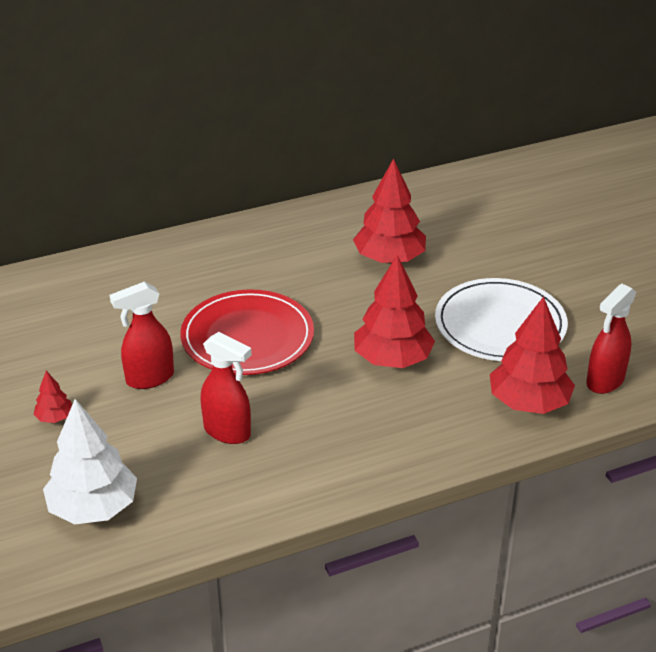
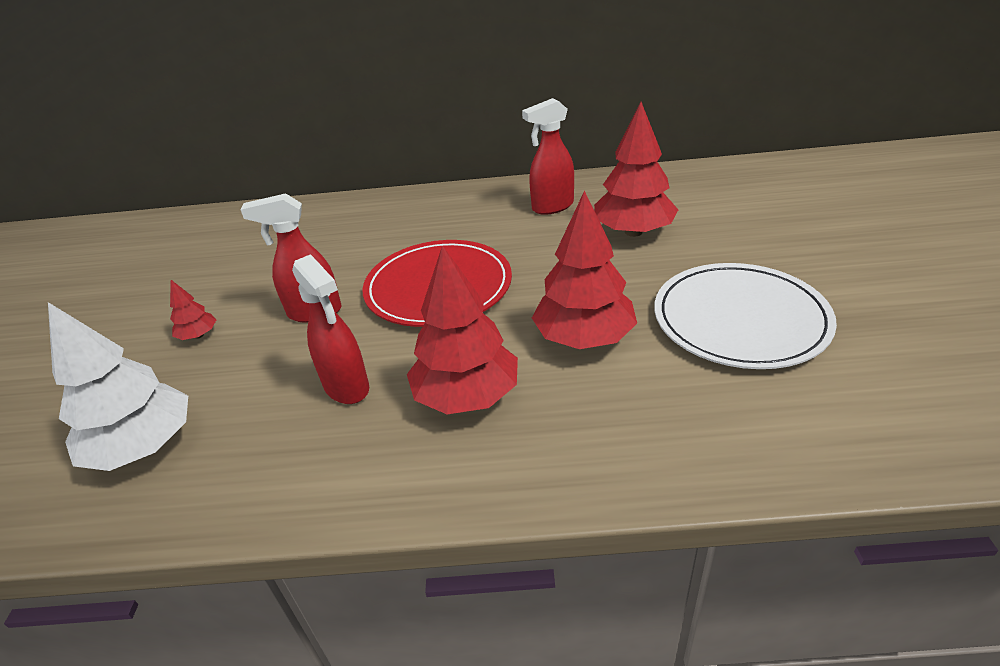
camera: 25 degrees right, 0 degrees up
(528, 403) = (747, 430): red tree -> red tree (466, 396)
(604, 381) = (877, 422): red spray bottle -> red spray bottle (552, 207)

